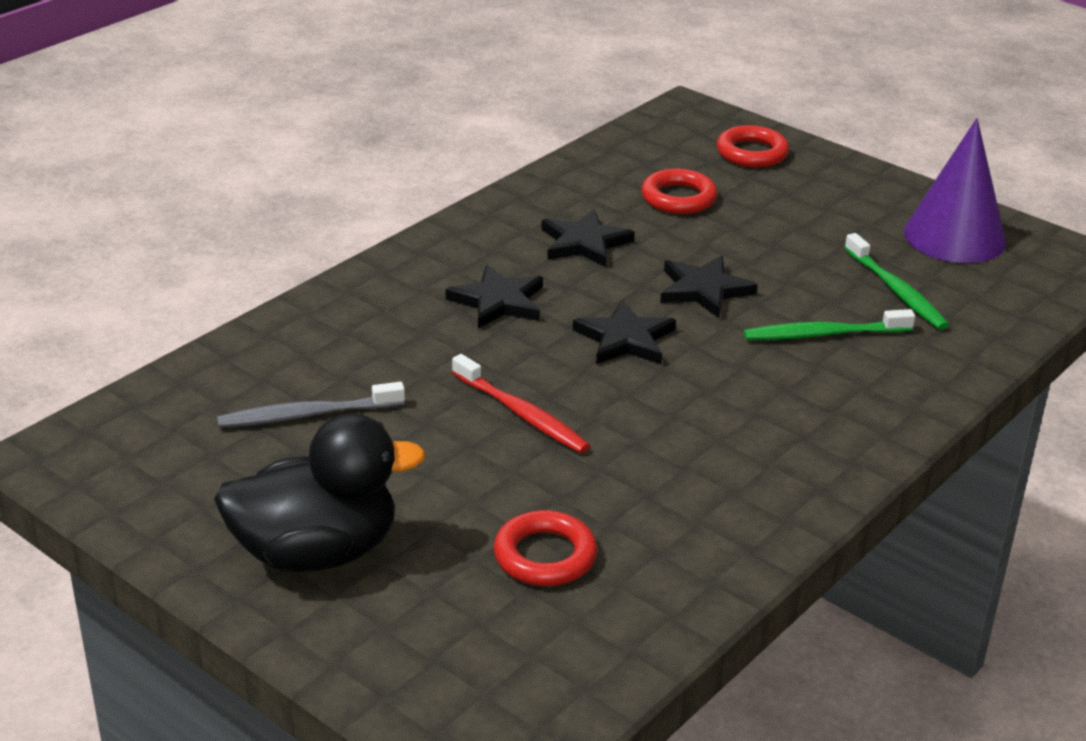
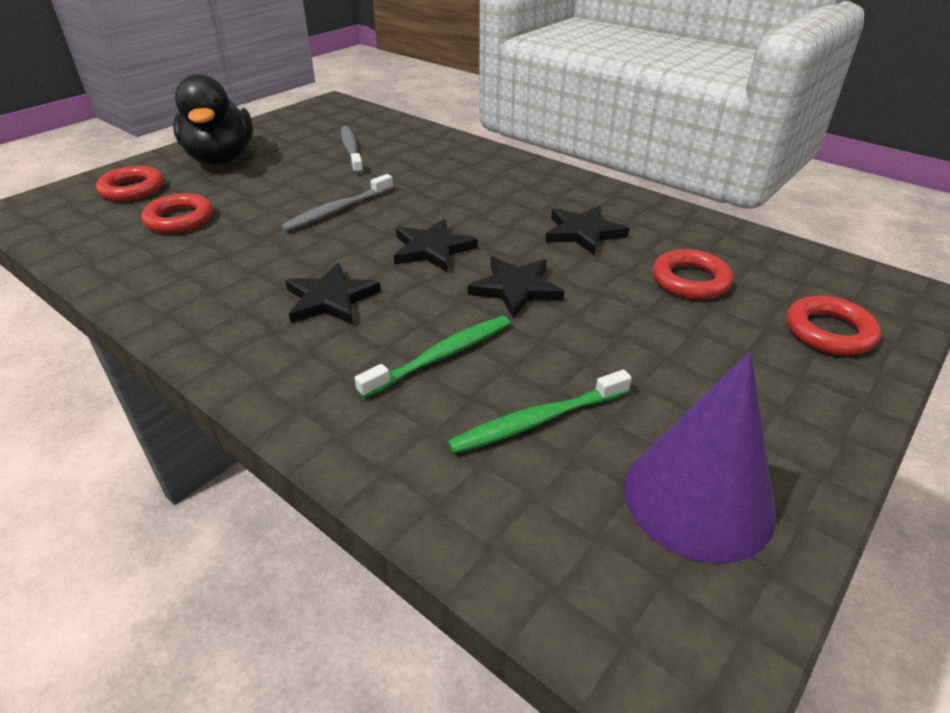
camera: 90 degrees right, 5 degrees up
(432, 634) = (132, 189): none -> red ring
(498, 302) = (483, 200): black star -> black star (330, 299)
(521, 413) = (337, 210): red toothbrush -> grey toothbrush
(824, 334) = (441, 356): green toothbrush -> green toothbrush turned 60 degrees clockwise

